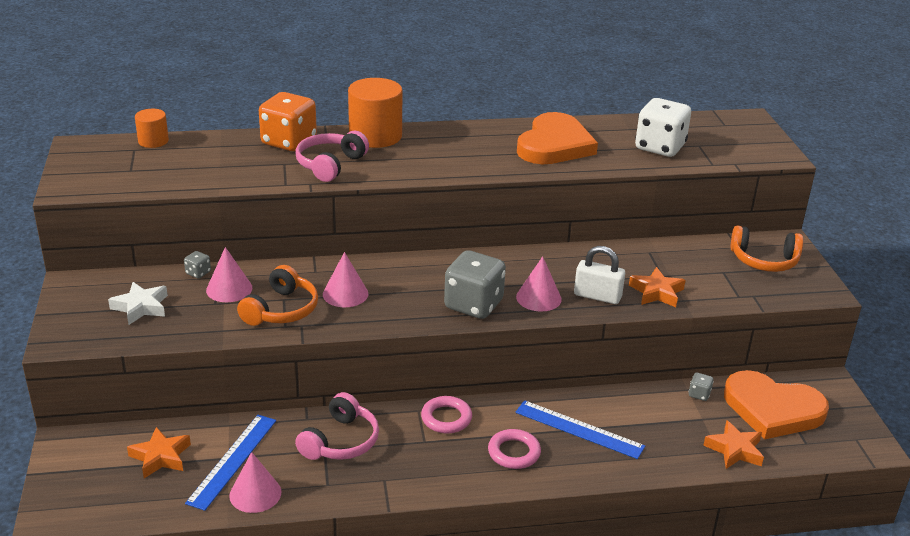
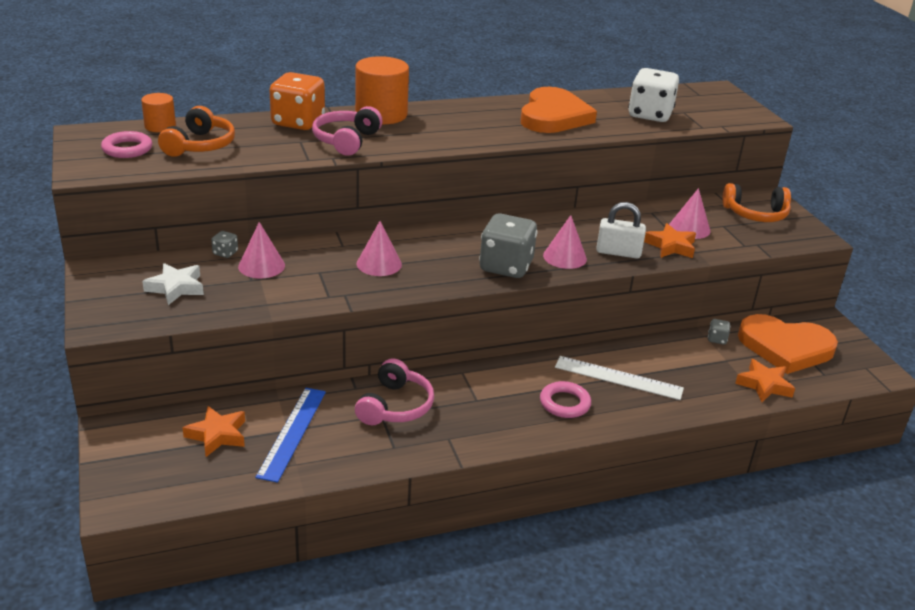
camera: 10 degrees left, 0 degrees up
(255, 493) = (324, 462): pink cone -> pink cone (689, 228)
(281, 310) = (320, 282): orange headphones -> orange headphones (200, 145)
(446, 418) = (491, 377): pink ring -> pink ring (127, 149)
(579, 429) = (618, 378): blue ruler -> white ruler

